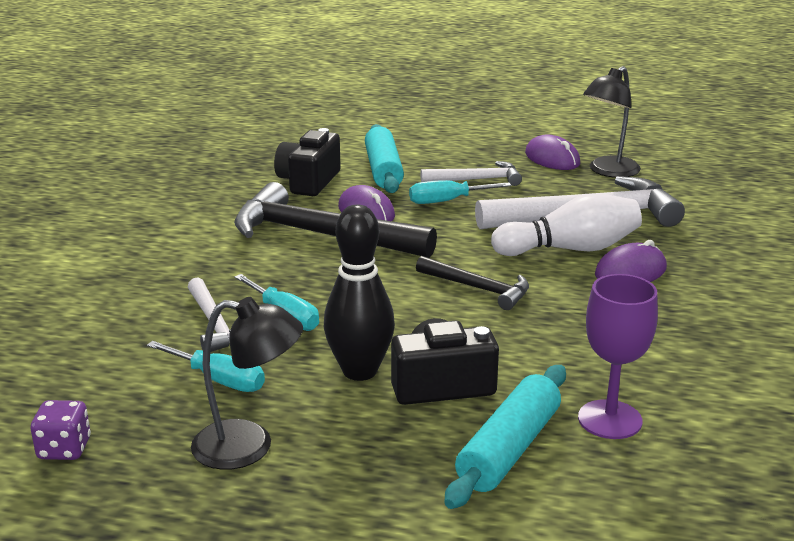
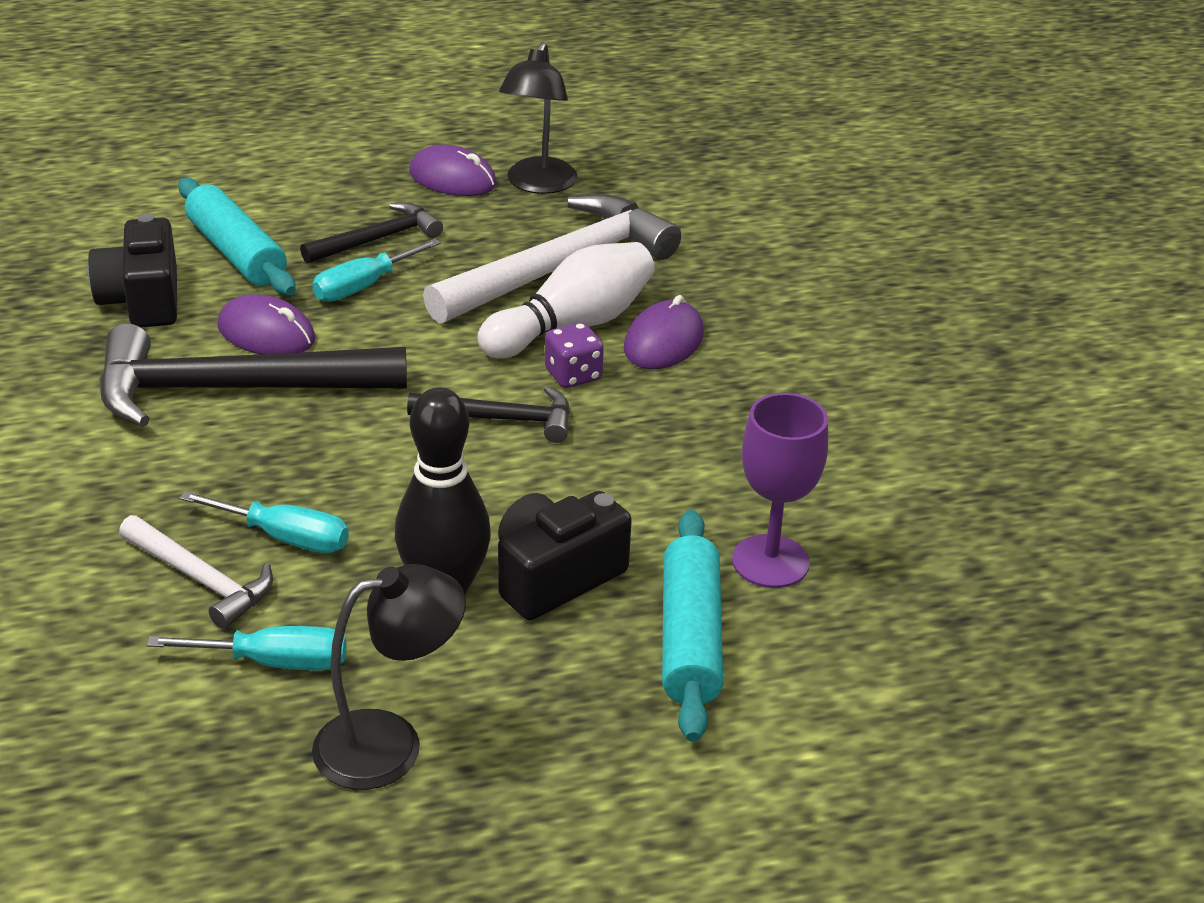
camera: 30 degrees left, 10 degrees up
(64, 449) = (151, 835): purple dice -> purple dice (573, 375)
(476, 180) = (378, 239): white hammer -> black hammer

